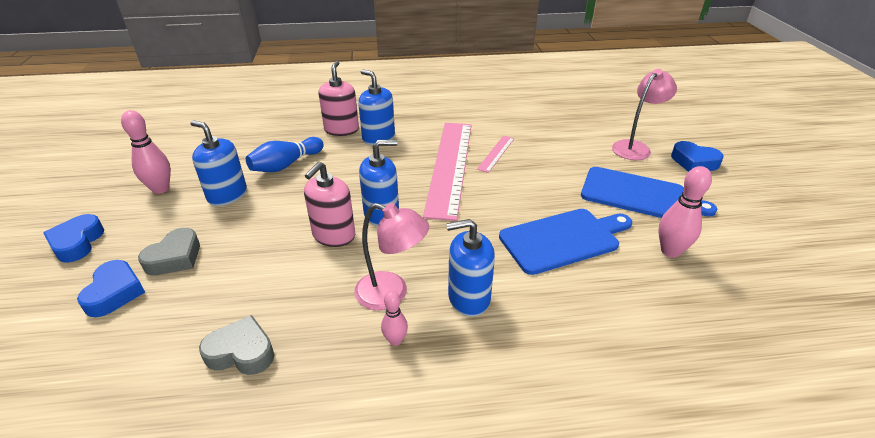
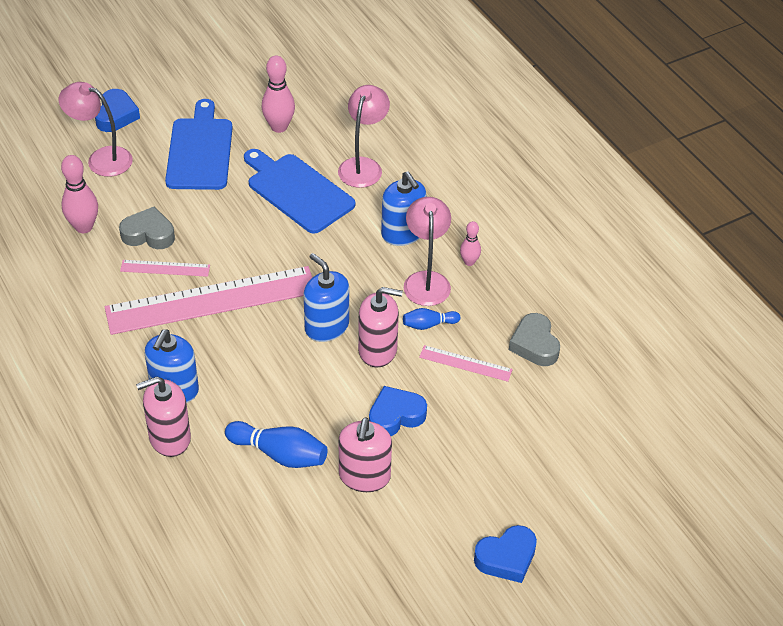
camera: 115 degrees left, 10 degrees up
(115, 293) = (538, 470): blue heart -> blue heart (395, 416)
(160, 189) = (387, 551): pink bowling pin -> pink bowling pin (84, 227)
(175, 258) = (475, 456): grey heart -> grey heart (148, 234)
(227, 195) = (364, 476): blue soap dispenser -> pink soap dispenser
(270, 286) = (465, 363): none -> pink ruler
(335, 276) = (429, 324): none -> blue bowling pin
(591, 299) = (363, 166): none -> pink lamp

